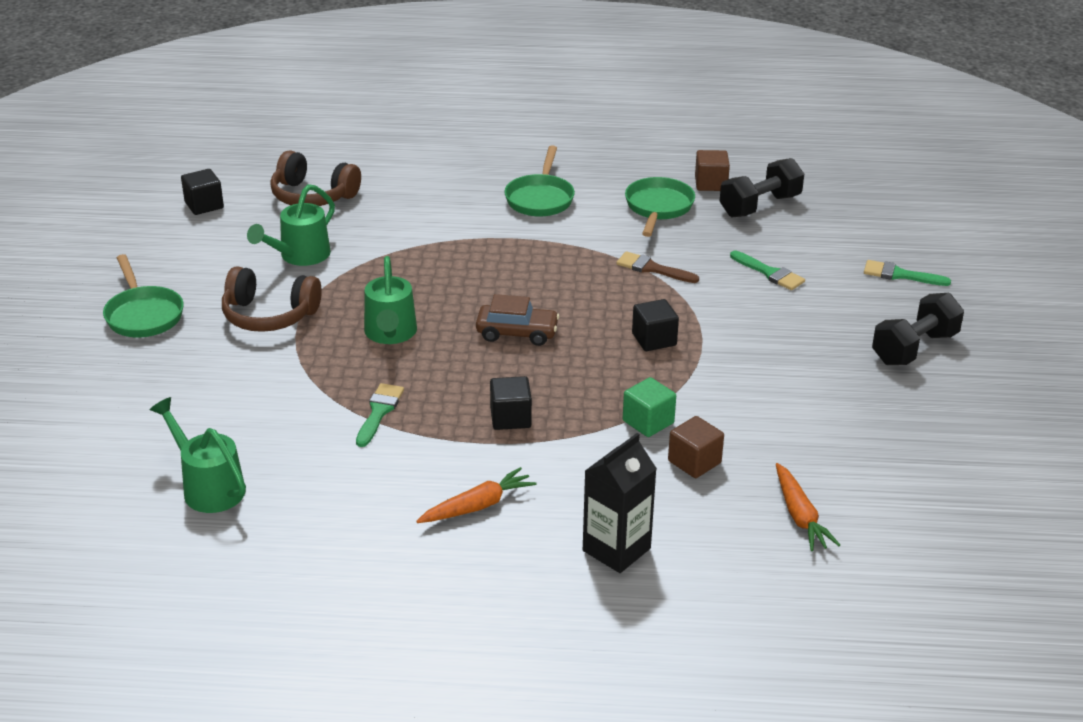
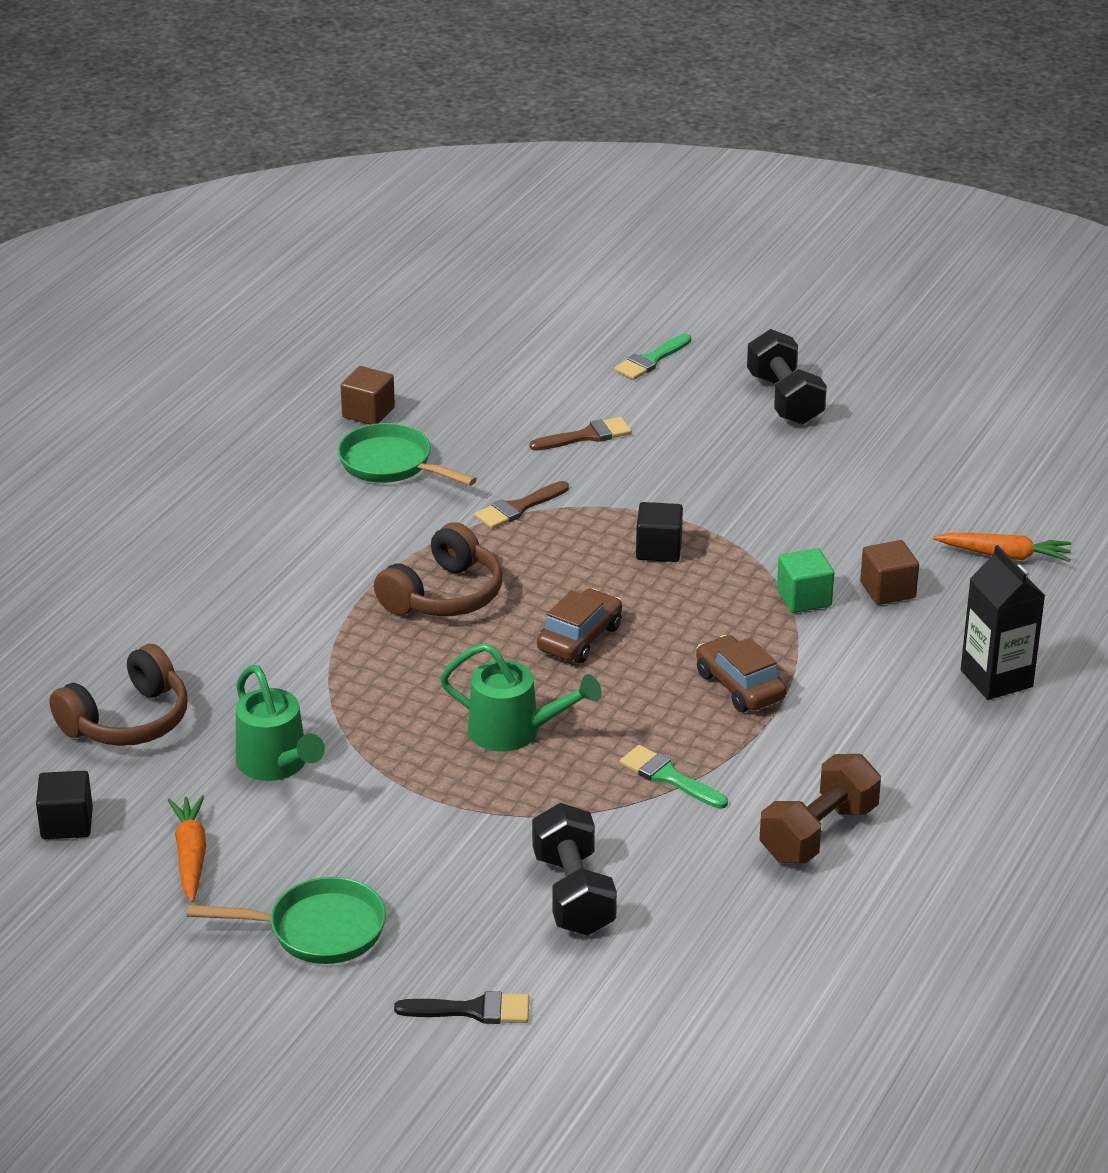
camera: 65 degrees left, 0 degrees up
(87, 393) = (472, 1010): none -> black brush
(208, 487) = (734, 939): green watering can -> none
(269, 315) = (401, 820): brown headphones -> brown headphones (443, 595)
(352, 499) = (818, 833): none -> brown dumbbell
(478, 506) = (879, 748): orange carrot -> orange carrot (190, 855)
(510, 418) = (739, 686): black cube -> brown car
(540, 198) = (296, 541): green pan -> none
(760, 206) = (445, 397): black dumbbell -> black dumbbell (573, 894)
(769, 273) = (586, 436): green brush -> brown brush

